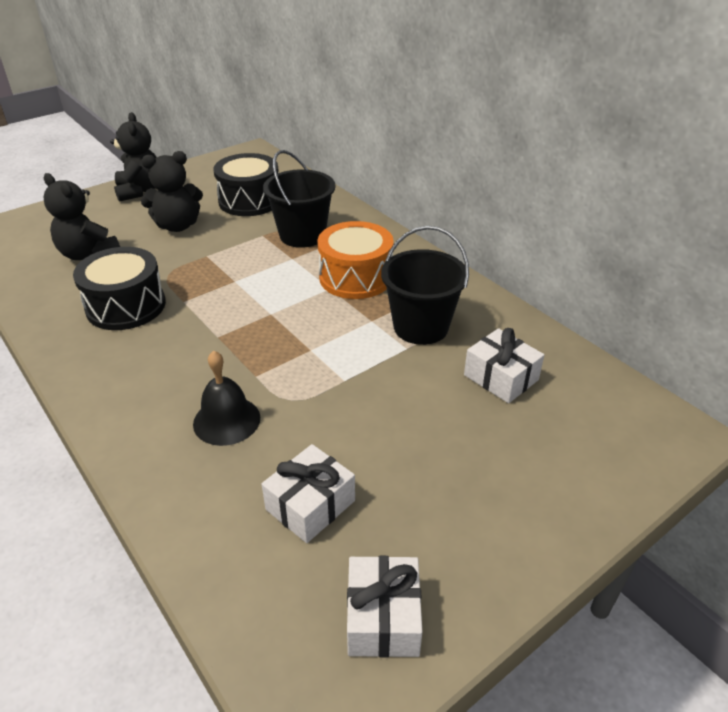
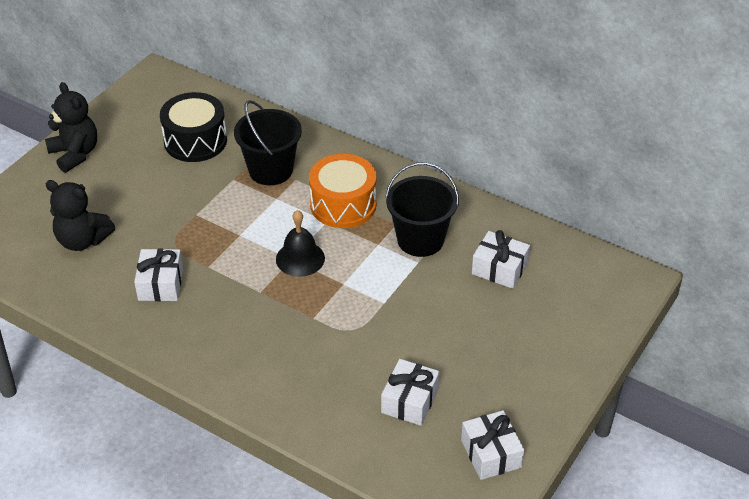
camera: 20 degrees left, 5 degrees up
(126, 306) = (160, 284): black drum -> white gift
(177, 226) = (145, 188): black teddy bear -> none
(226, 420) = (314, 359): black bell -> black bell (300, 258)

